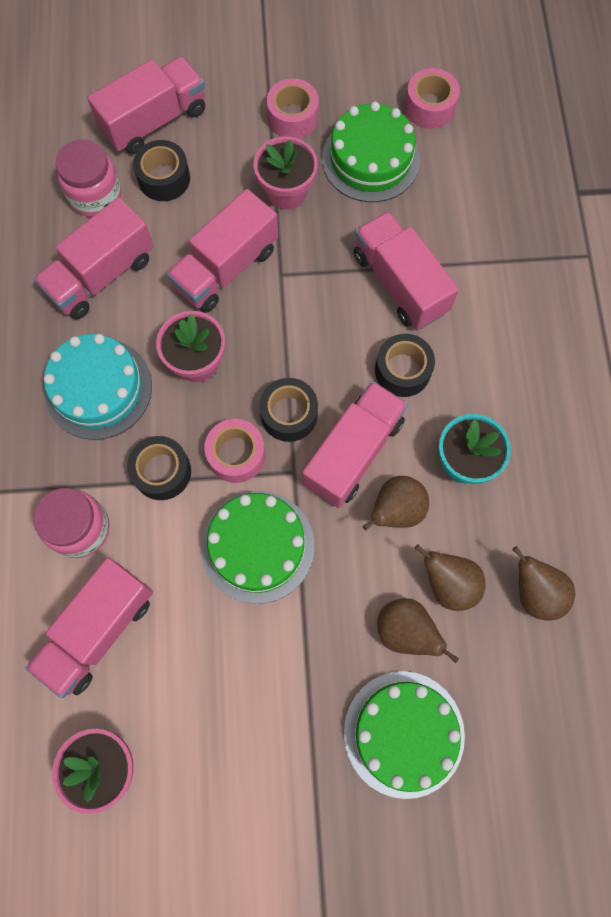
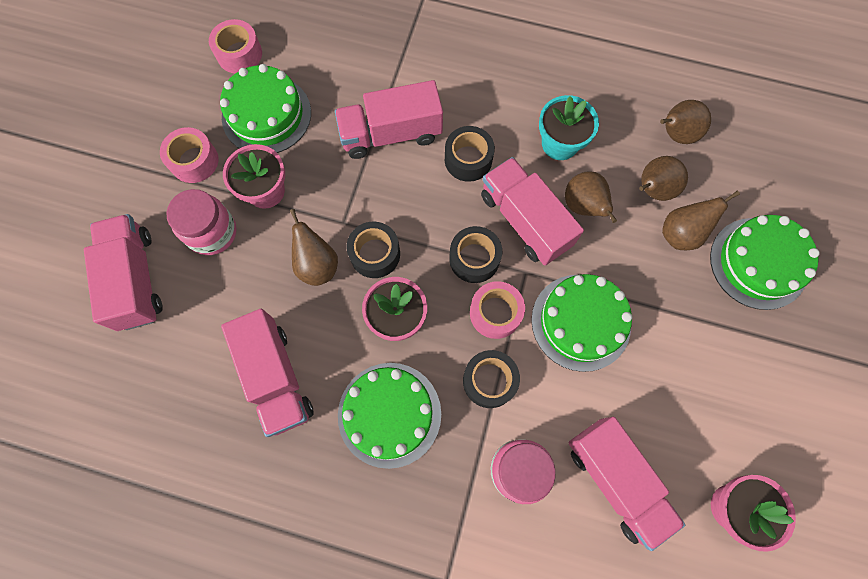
camera: 70 degrees left, 0 degrees up
(95, 195) = (189, 358): pink jar -> pink jar (212, 232)
(98, 388) = (389, 414): turquoise cake -> green cake
(164, 178) = (201, 290): black tape -> black tape (375, 254)
(226, 268) = (317, 265): pink truck -> brown pear

